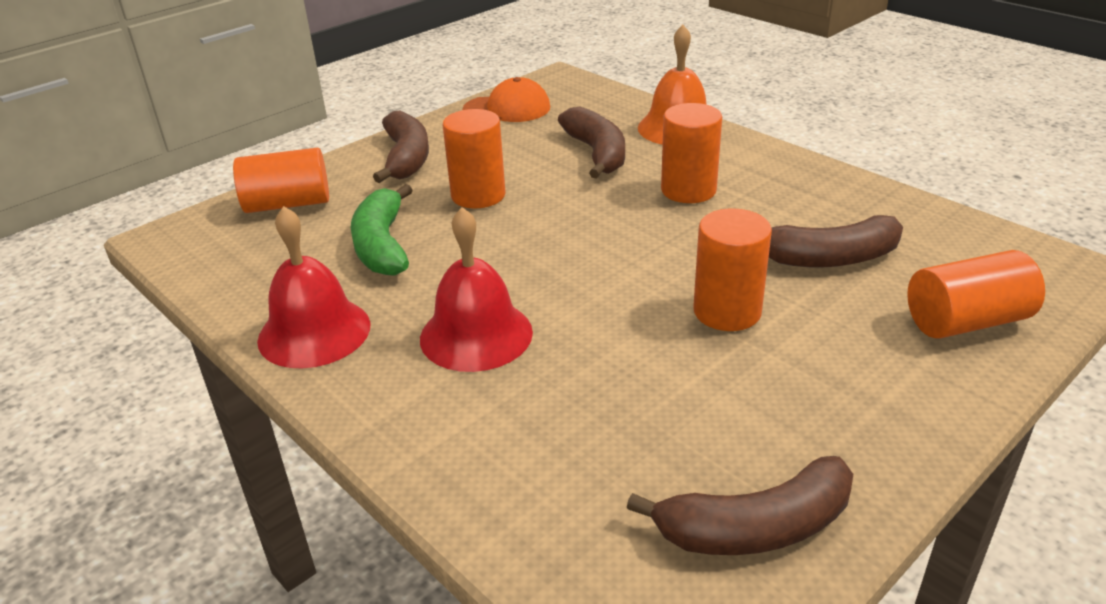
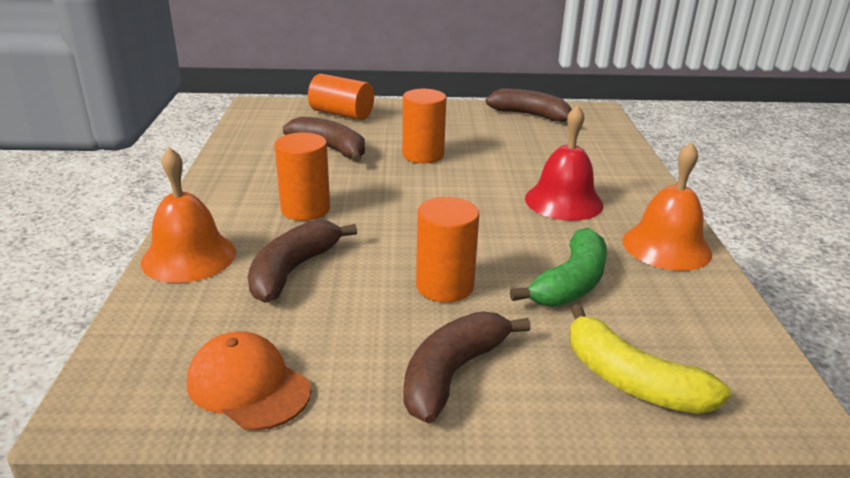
camera: 140 degrees left, 5 degrees down
(288, 204) = (631, 381): orange cylinder -> yellow banana
(314, 332) = (666, 246): red bell -> orange bell

